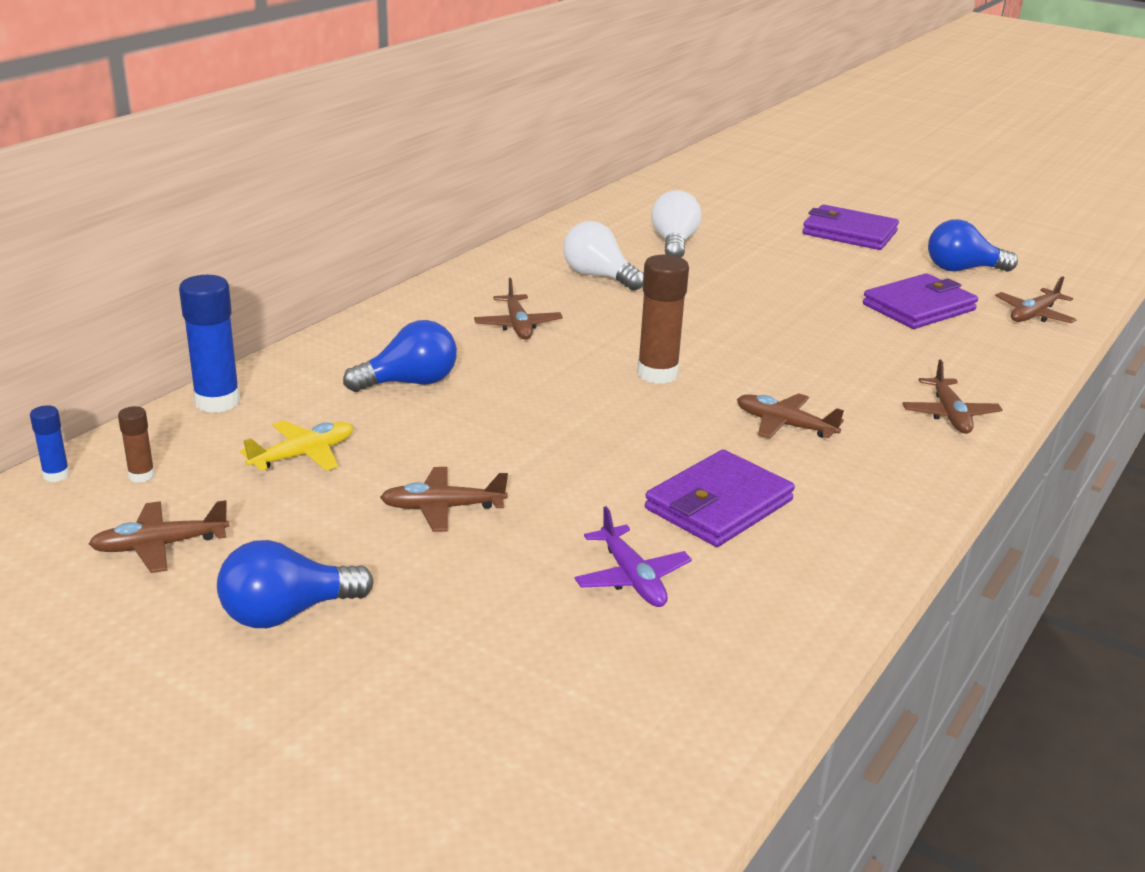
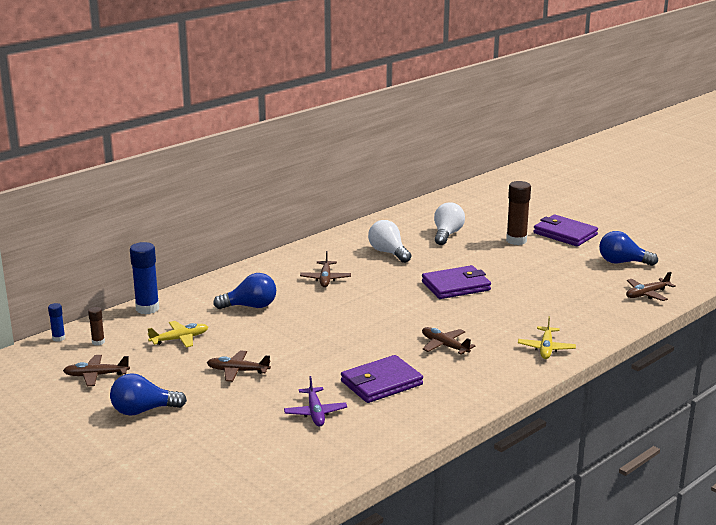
camera: 15 degrees right, 5 degrees down
(657, 374) = (389, 312): brown glue stick -> brown glue stick (516, 240)
(918, 307) = (575, 284): purple wallet -> purple wallet (456, 286)
(949, 414) = (546, 348): brown plane -> yellow plane

